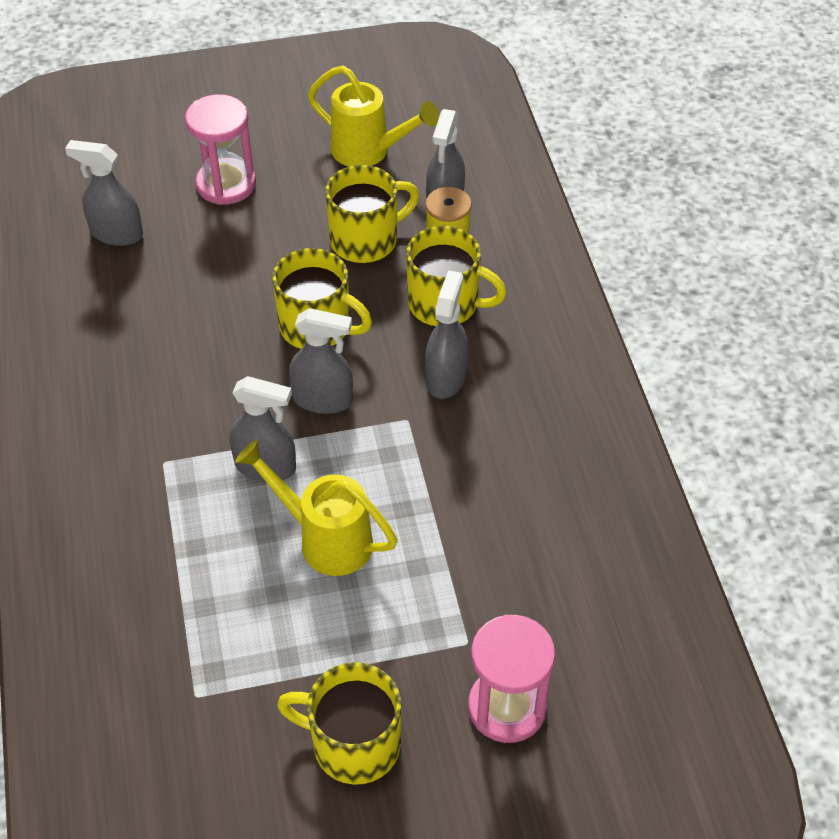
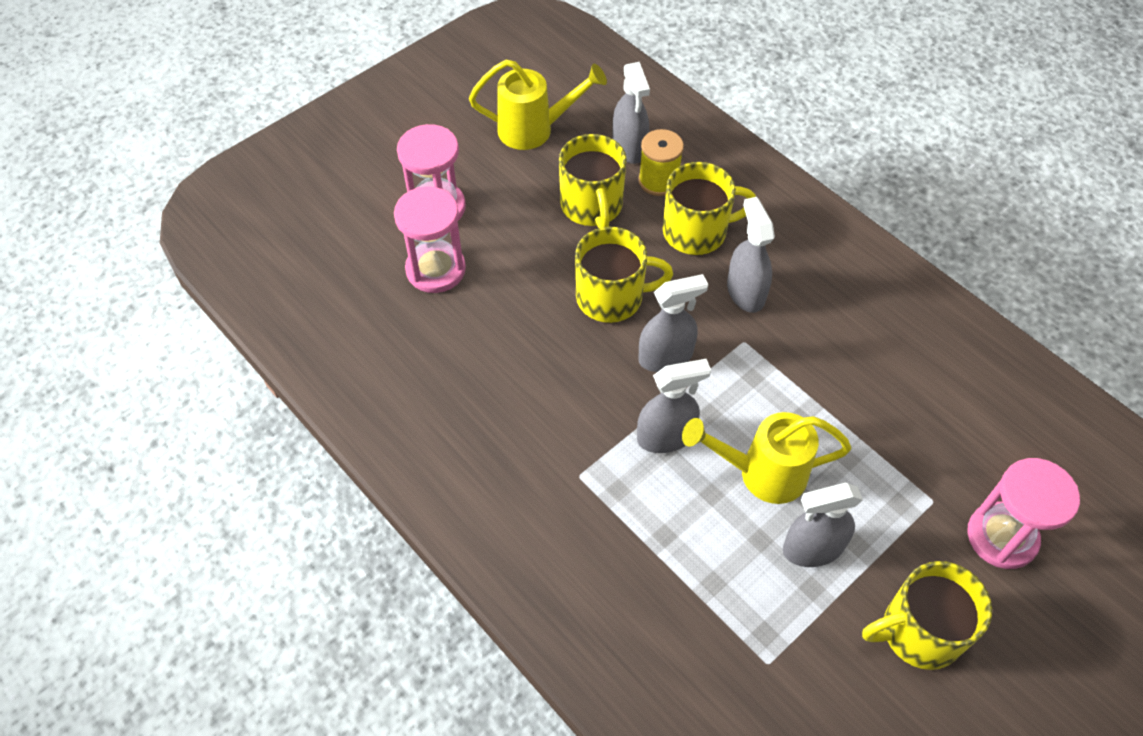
camera: 30 degrees left, 5 degrees up
(116, 233) = (374, 292): grey spray bottle -> grey spray bottle (812, 548)
(182, 236) = (435, 269): none -> pink hourglass
(366, 240) = (592, 206): yellow mug -> yellow mug turned 135 degrees clockwise

